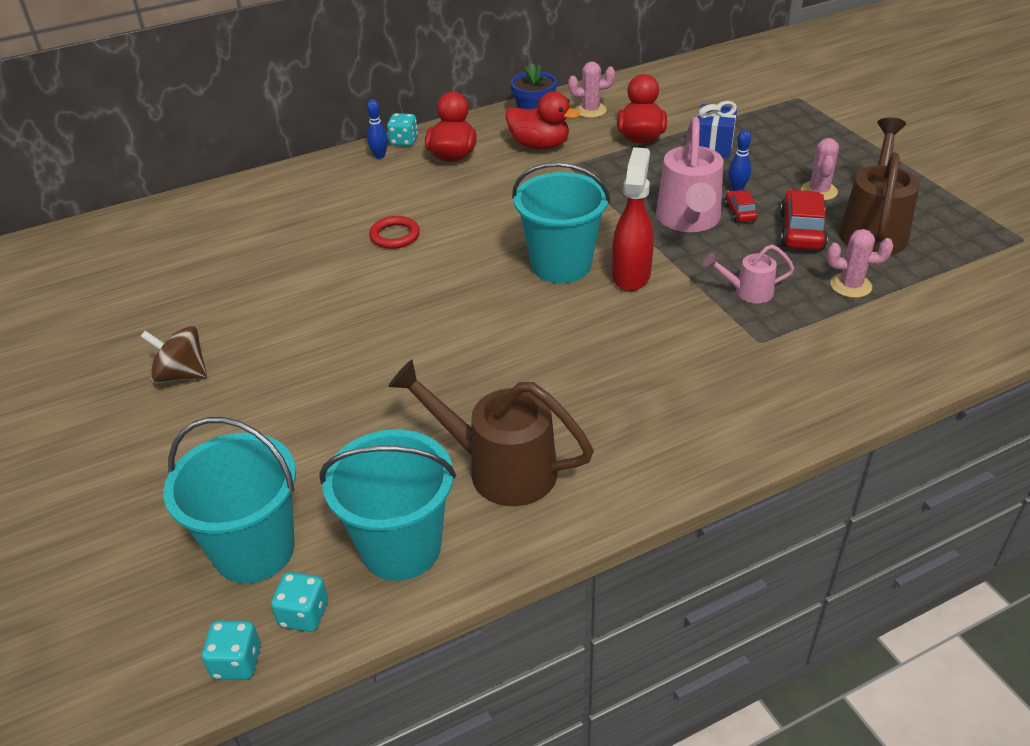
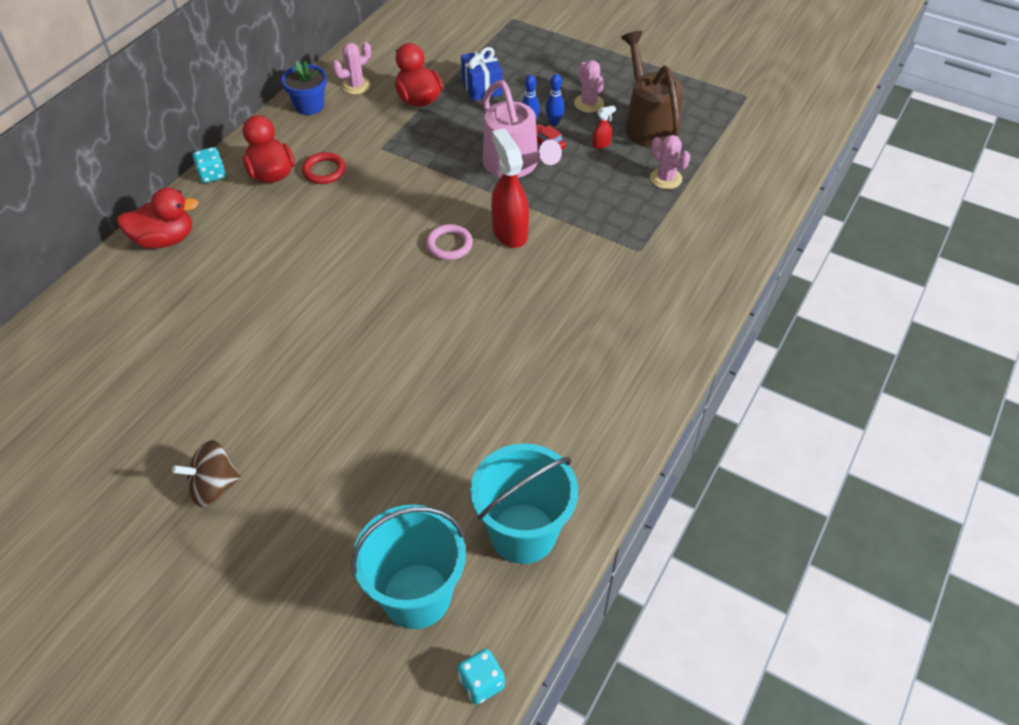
camera: 35 degrees left, 10 degrees up
(304, 614) = (498, 621): turquoise dice -> none
(380, 156) = (202, 198): blue bowling pin -> blue bowling pin (554, 122)
(395, 236) = (287, 273): red ring -> red ring (324, 171)
(500, 469) = (542, 437): brown watering can -> none
(539, 145) = (340, 136): red duck -> red duck (165, 239)
(561, 265) = (449, 245): turquoise bucket -> pink ring
(748, 292) = (602, 212): pink watering can -> none
(801, 231) = (601, 144): red car -> red spray bottle
(850, 286) = (665, 178): pink cactus -> pink cactus turned 75 degrees clockwise

